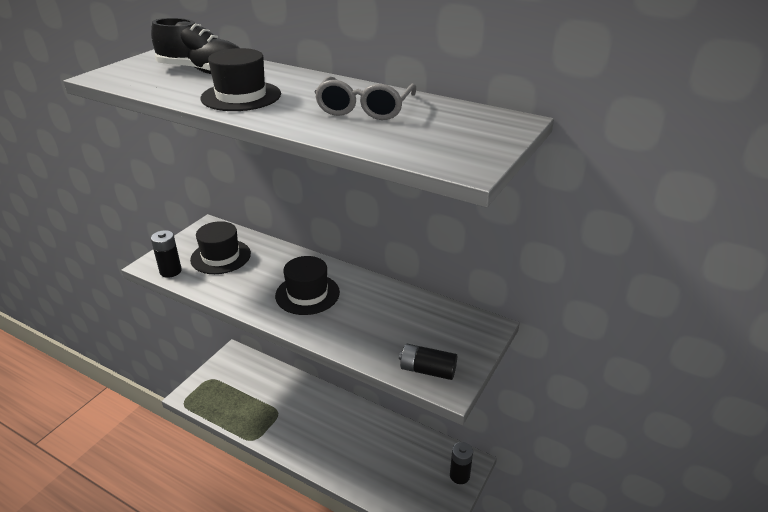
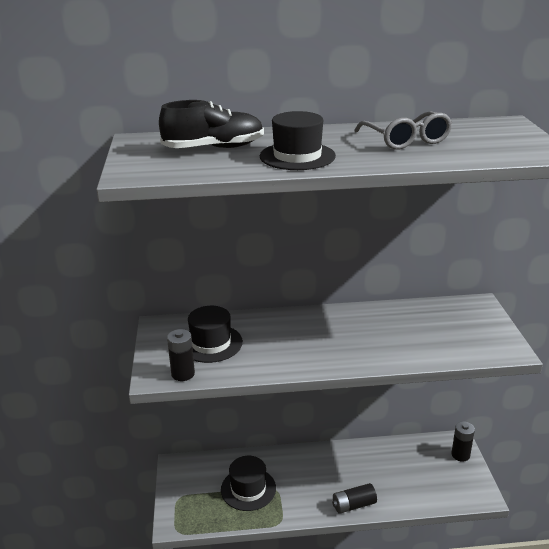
camera: 35 degrees left, 5 degrees down
(307, 294) = (328, 338): black hat -> black hat (248, 489)
(427, 370) = (484, 348): black battery -> black battery (353, 505)

